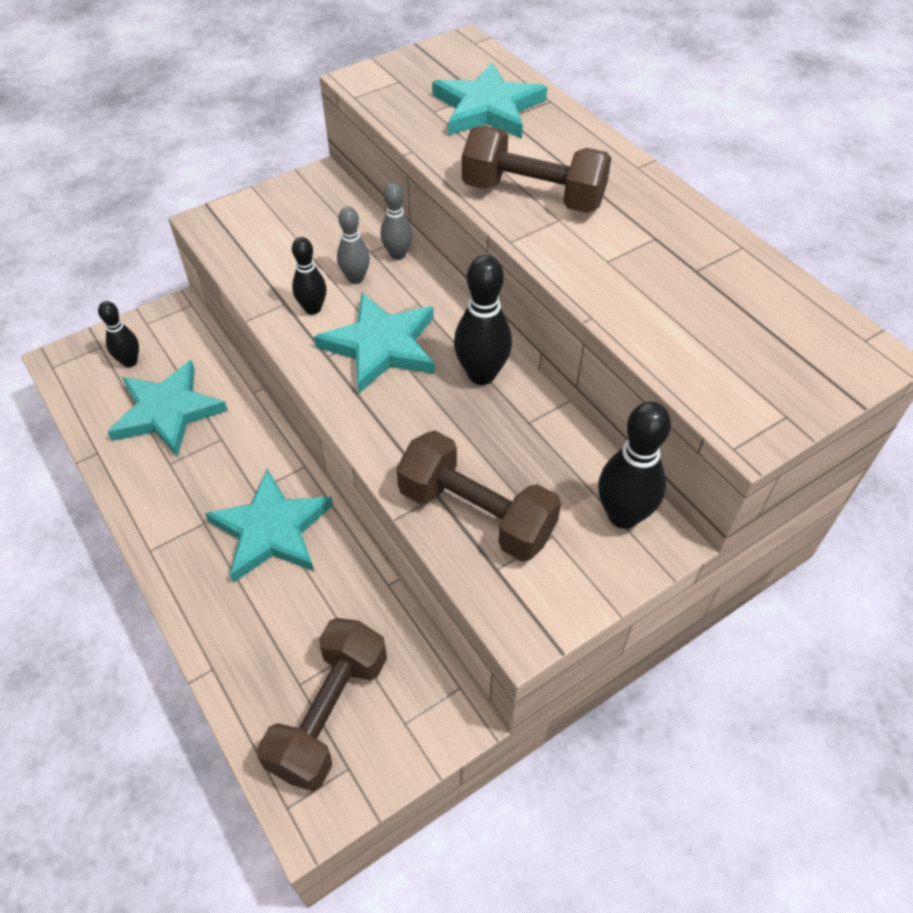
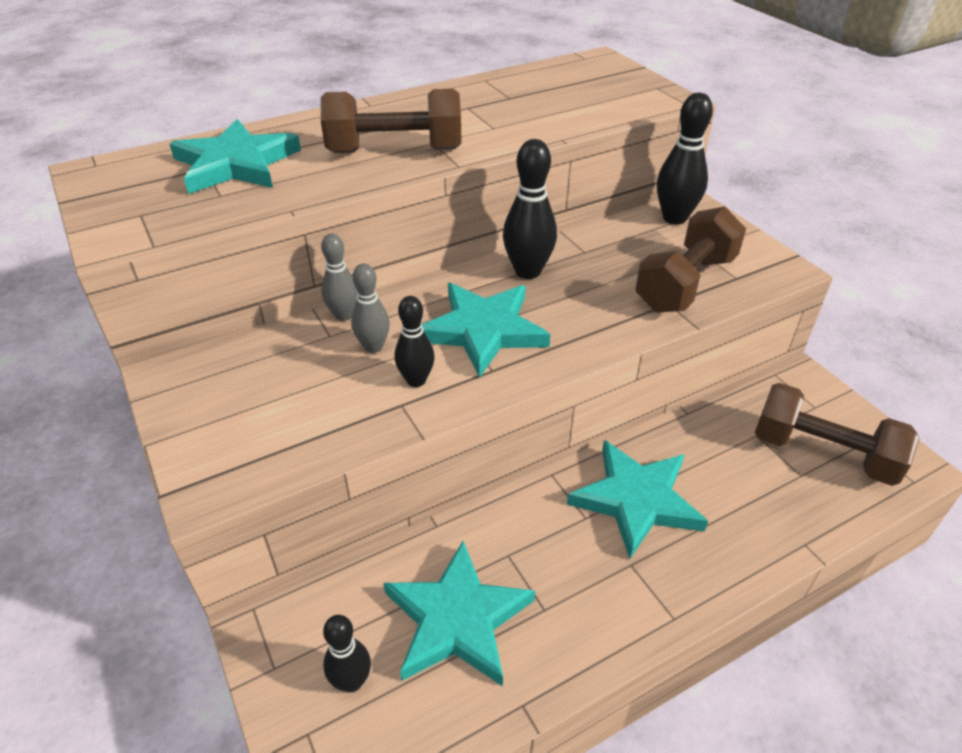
camera: 85 degrees left, 10 degrees down
(533, 195) = (395, 151): brown dumbbell -> brown dumbbell turned 60 degrees clockwise

